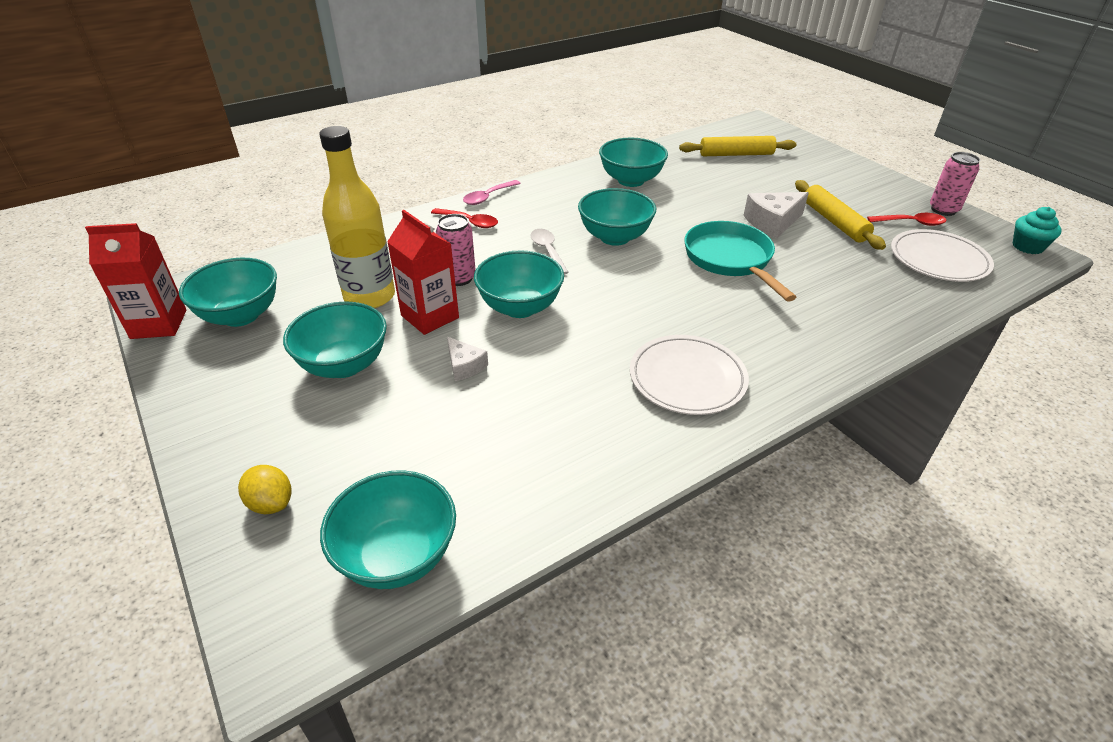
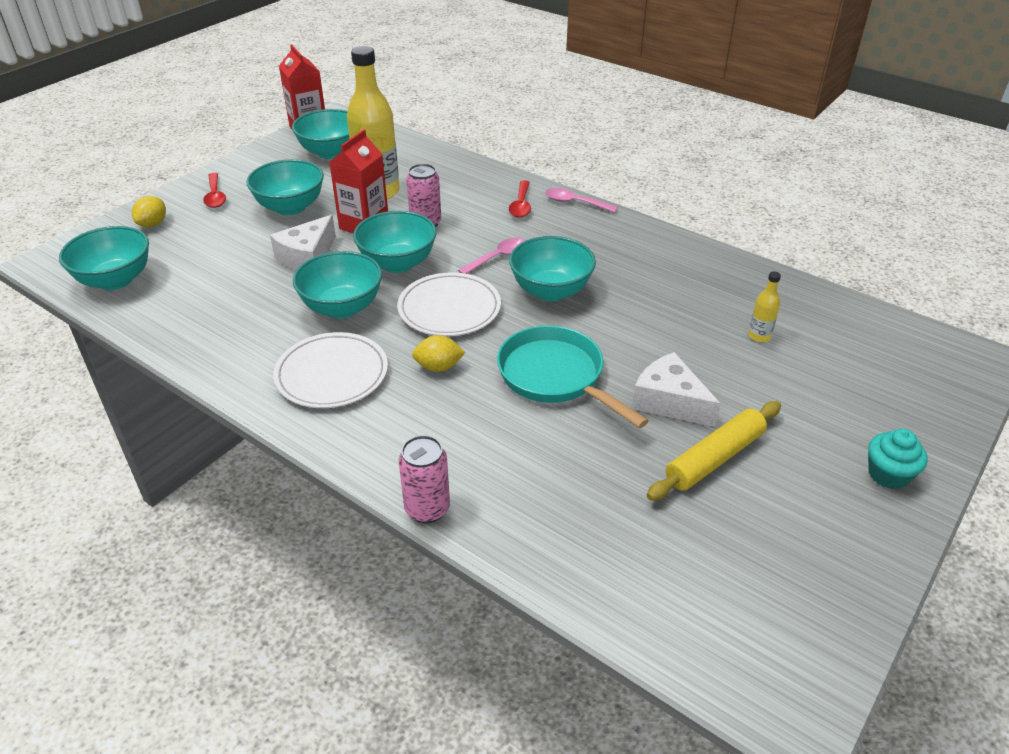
camera: 70 degrees right, 0 degrees up
(464, 366) = (307, 256): white cheese -> white cheese, size x1.70
(548, 251) = (498, 257): white spoon -> pink spoon
(631, 180) = (686, 279): turquoise bowl -> turquoise bowl (342, 307)
(698, 313) = (438, 367): none -> yellow lemon
(711, 174) = (759, 336): none -> yellow bottle
(730, 260) = (556, 377): turquoise pan -> turquoise pan turned 90 degrees counterclockwise
(736, 154) = (840, 350): yellow rolling pin -> none
(911, 223) = (774, 542): red spoon -> red spoon (215, 196)
(938, 259) = (681, 572): white plate -> white plate (449, 309)
(943, 210) = (853, 584): pink can -> pink can (427, 509)
(1027, 246) = (803, 695): turquoise cupcake -> turquoise cupcake (888, 474)

